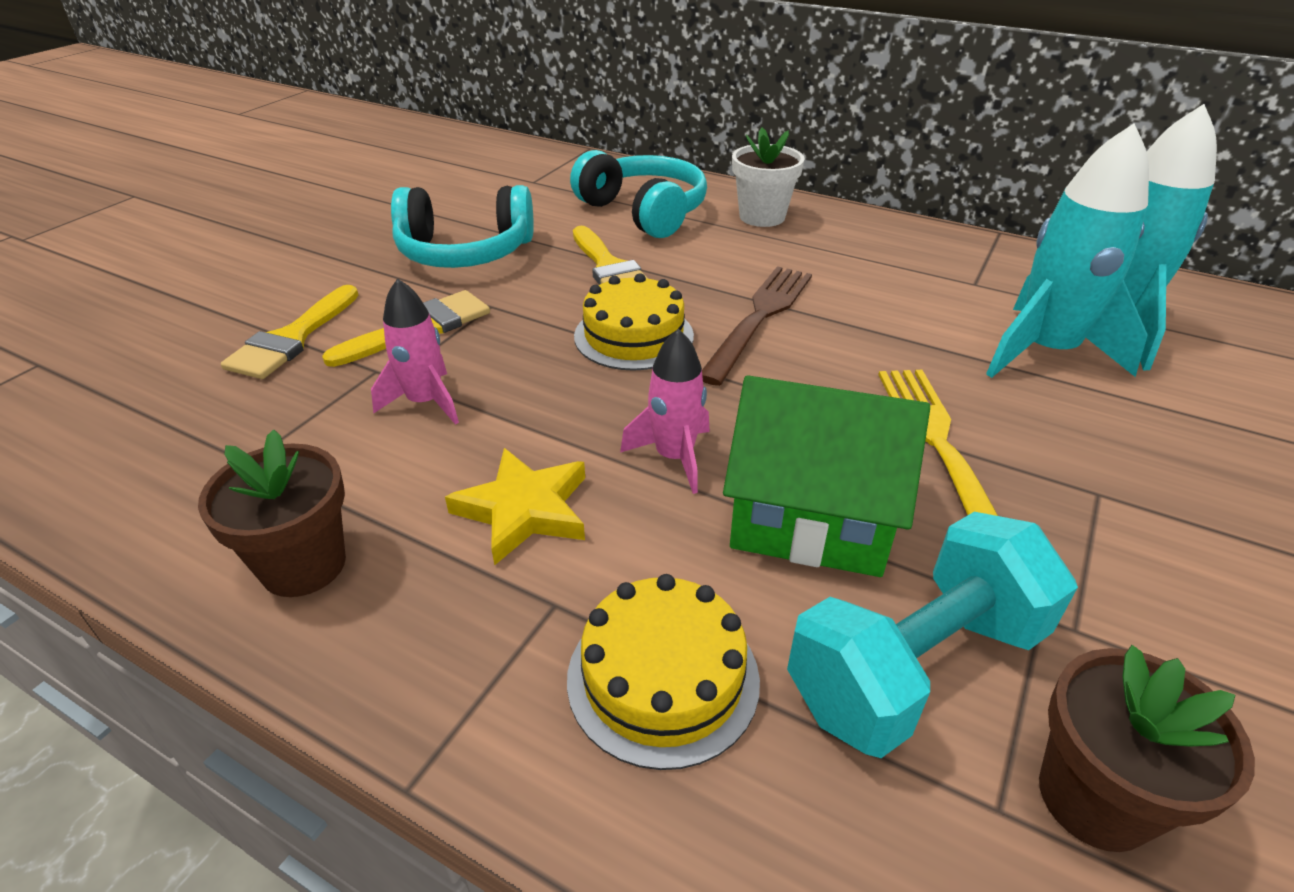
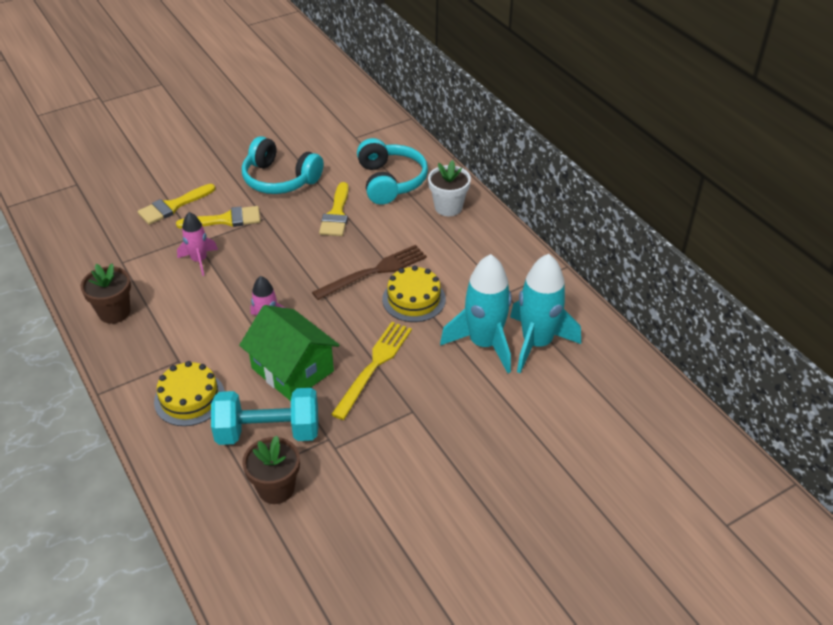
camera: 30 degrees right, 5 degrees up
(524, 510) = (197, 323): yellow star -> none
(633, 336) = (309, 259): yellow cake -> yellow cake (414, 299)

